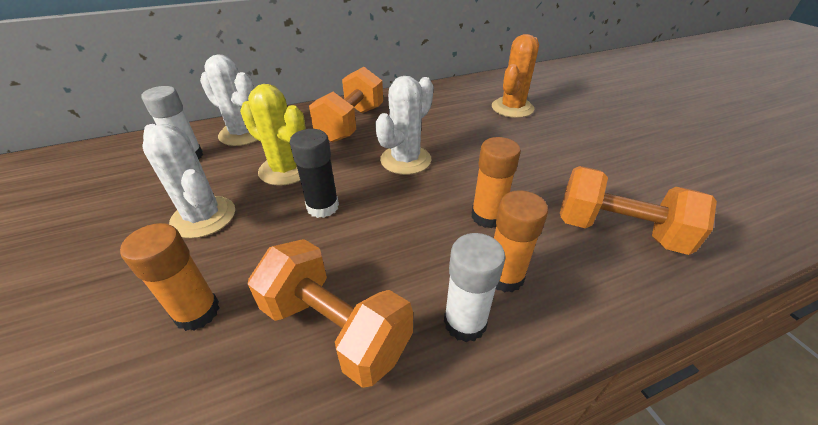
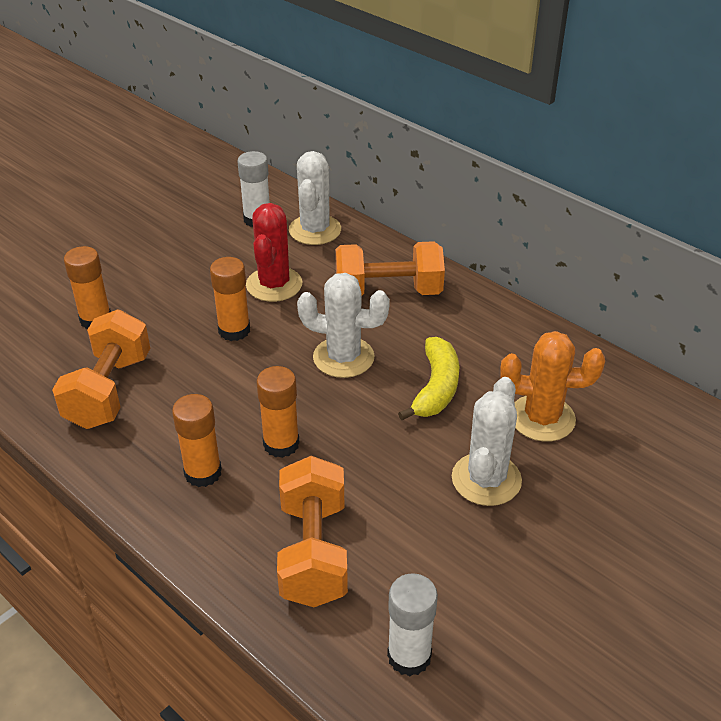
camera: 65 degrees right, 0 degrees up
(203, 217) = (185, 272): white cactus -> white cactus (486, 479)
(286, 170) = (274, 284): yellow cactus -> red cactus
(322, 207) = (234, 330): black glue stick -> orange glue stick
(464, 133) = (436, 388): none -> yellow banana
(465, 322) = (142, 459): white glue stick -> white glue stick (409, 656)

